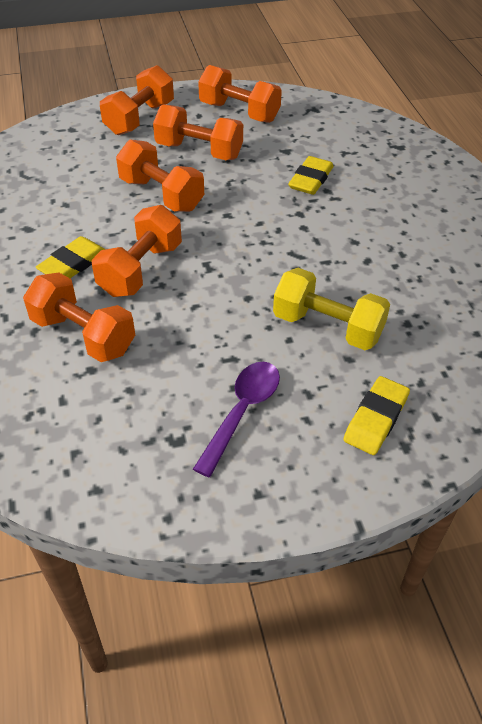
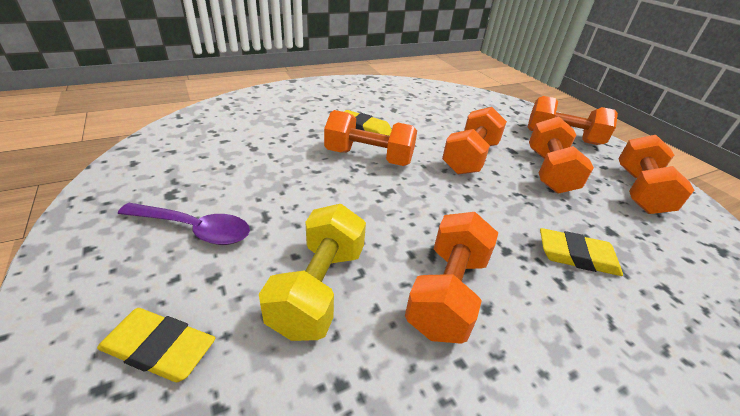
camera: 75 degrees right, 10 degrees down
(83, 335) = (289, 141): orange dumbbell -> orange dumbbell (447, 293)

